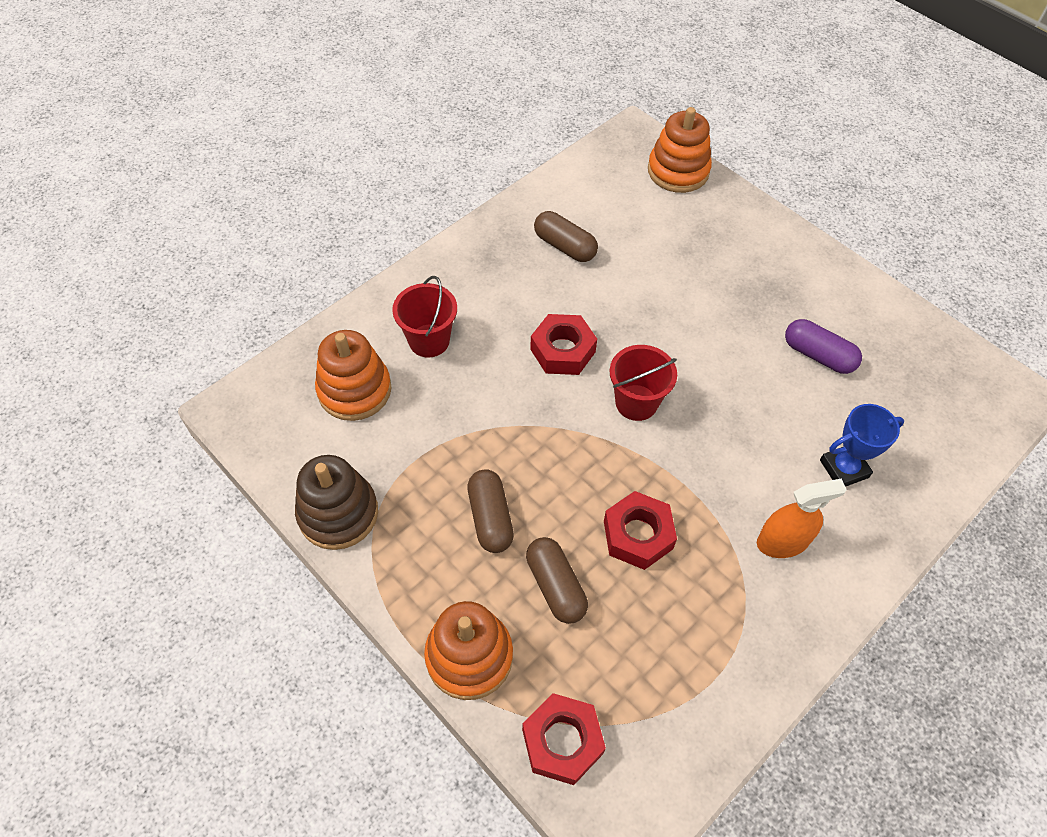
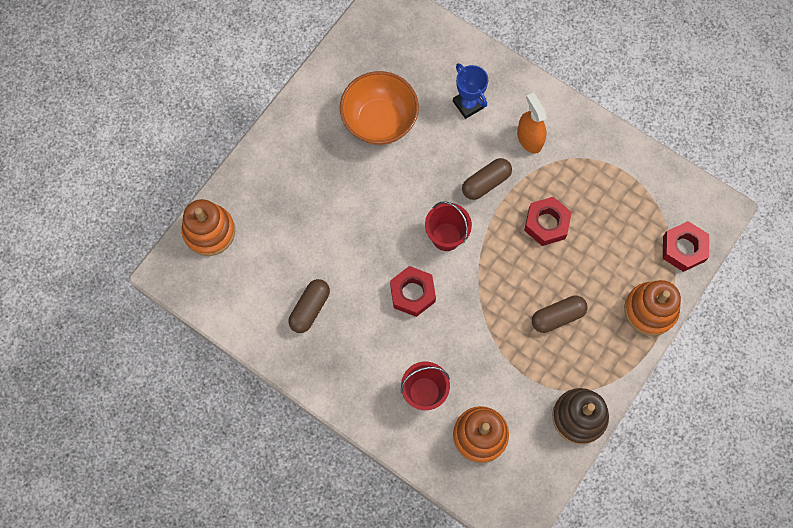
camera: 100 degrees left, 15 degrees up
(555, 586) = (593, 268): brown capsule -> brown capsule (486, 183)
(818, 355) = (379, 121): purple capsule -> orange bowl

